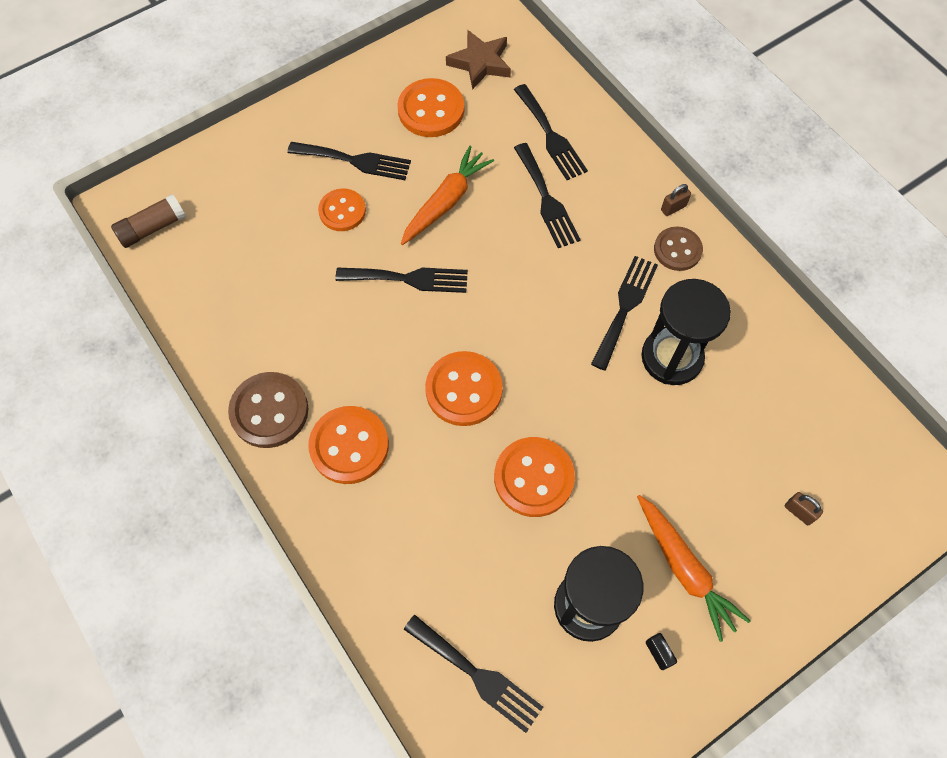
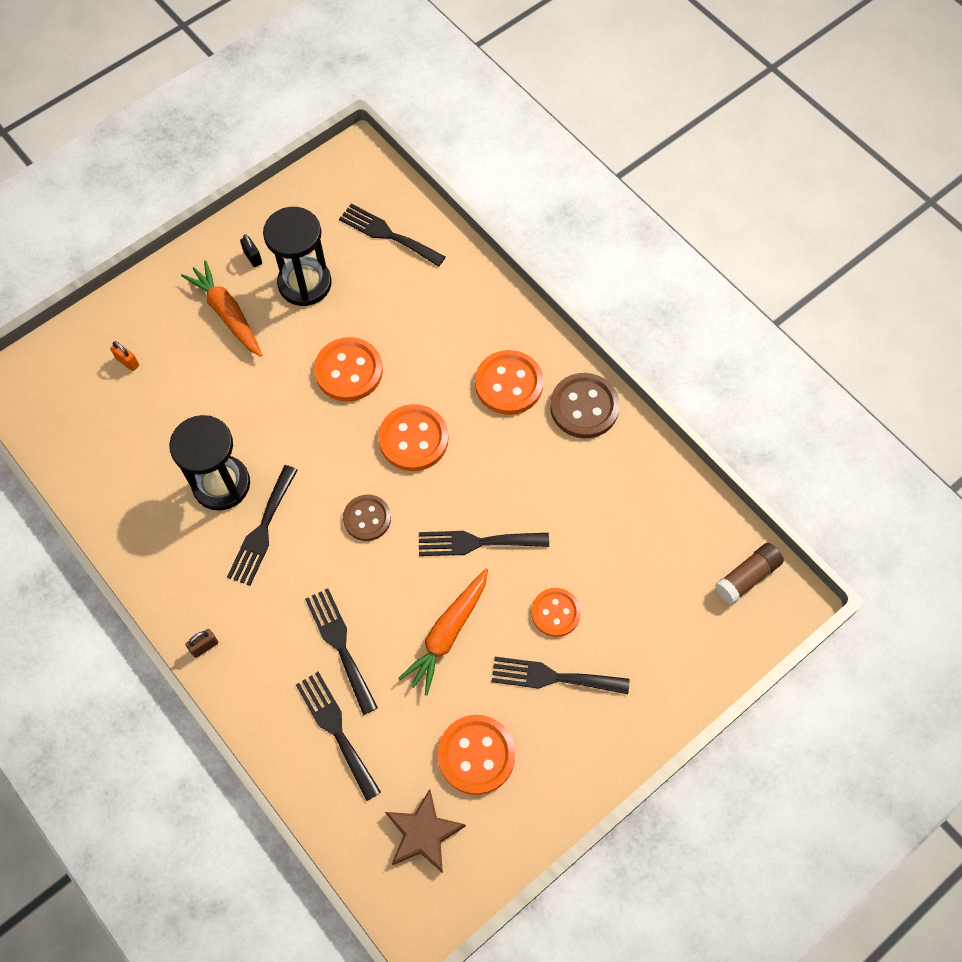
camera: 175 degrees right, 0 degrees up
(677, 250) = (205, 597): brown button -> brown button (367, 518)
(798, 512) = (127, 362): brown padlock -> orange padlock

